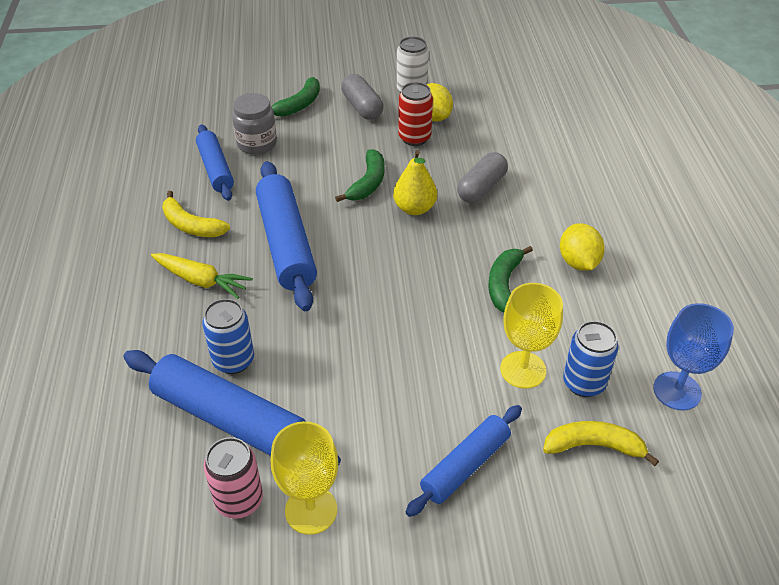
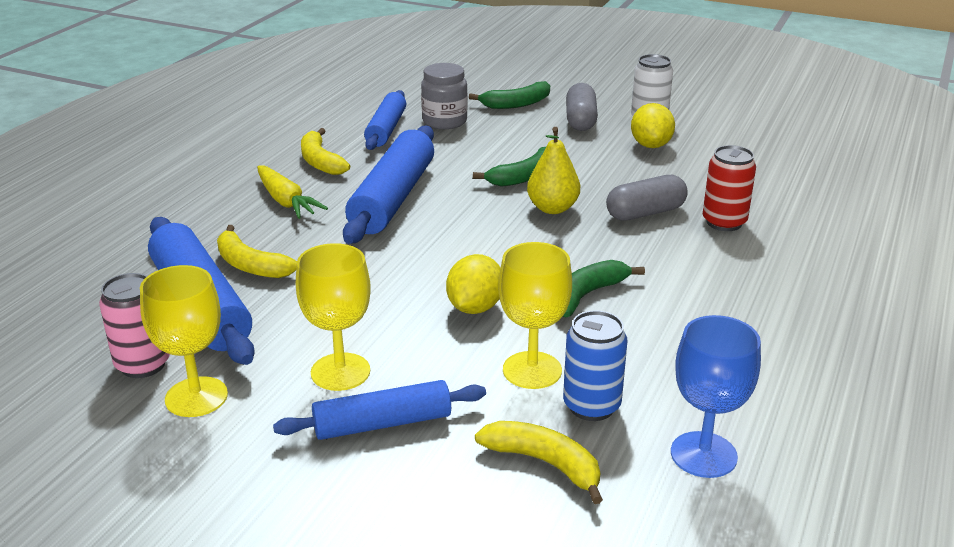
camera: 30 degrees right, 15 degrees down
(233, 360) = (251, 265): blue can -> yellow banana
(396, 434) = (340, 372): none -> yellow goblet
(414, 138) = (612, 156): red can -> red can (724, 222)
(578, 262) = (697, 304): yellow lemon -> yellow lemon (475, 307)

